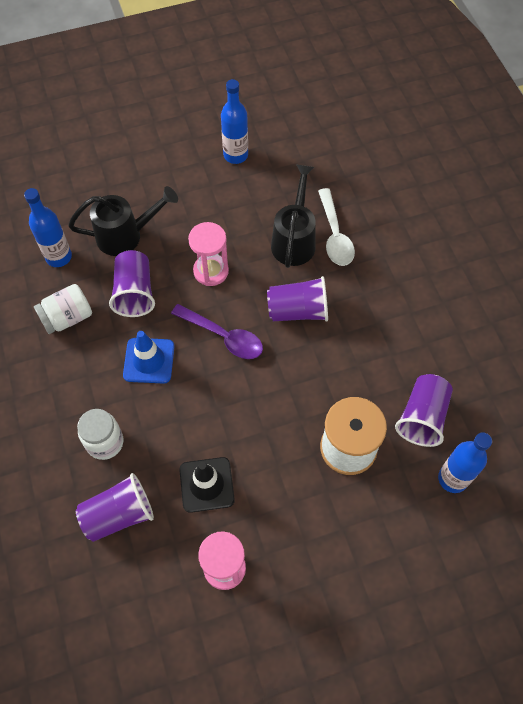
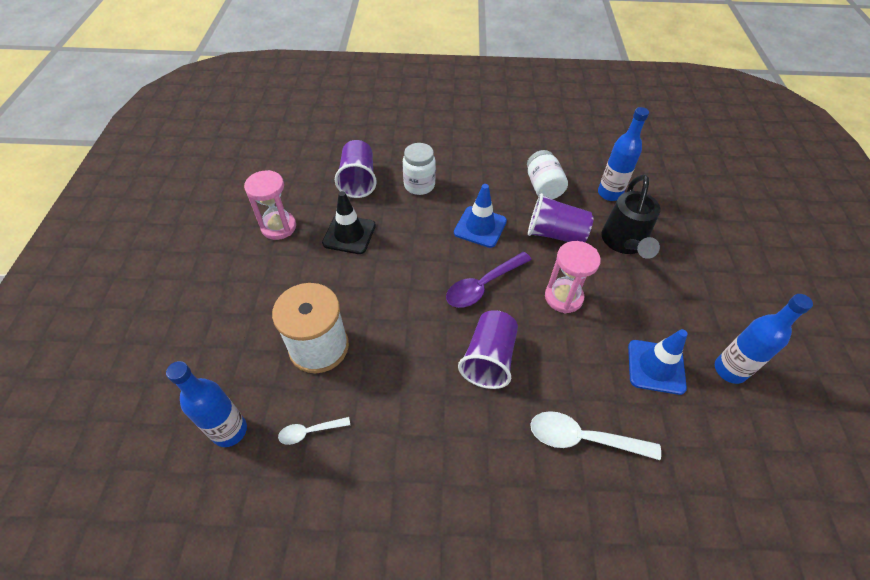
camera: 110 degrees right, 10 degrees down
(253, 199) = (656, 367): none -> blue traffic cone
(294, 240) = (585, 389): black watering can -> none
(422, 417) = (309, 432): purple cup -> white spoon

